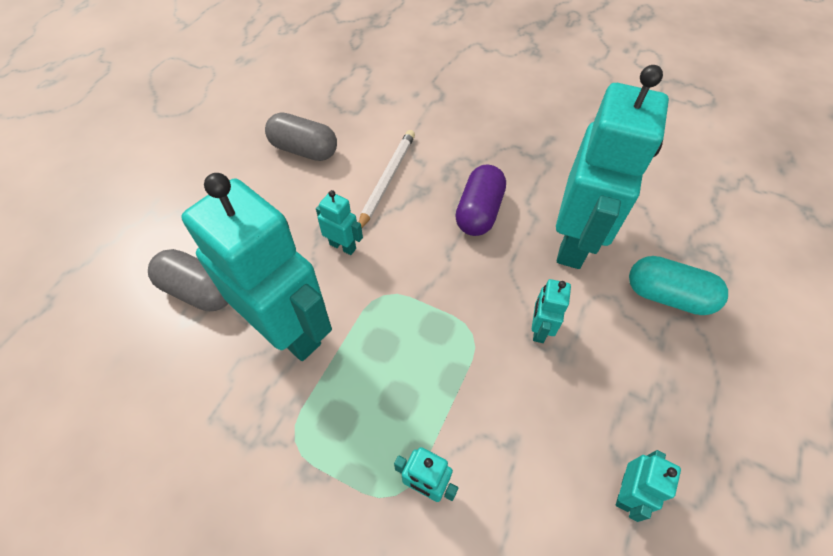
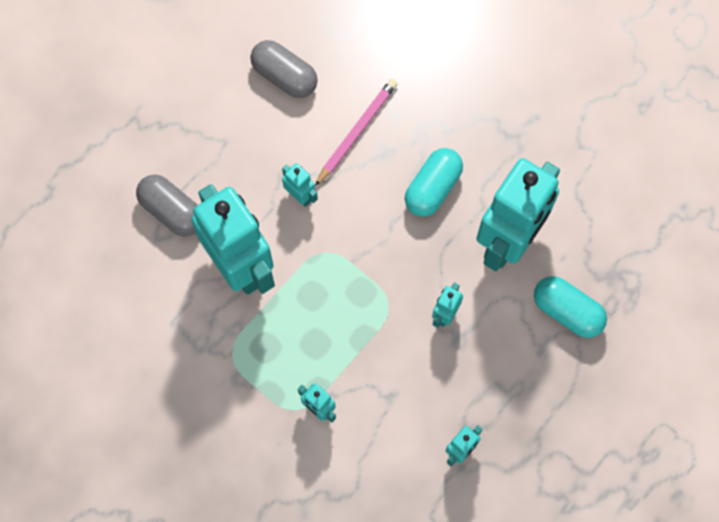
camera: 15 degrees right, 15 degrees up
(387, 180) = (357, 132): white pencil -> pink pencil
(478, 212) = (432, 188): purple capsule -> turquoise capsule

